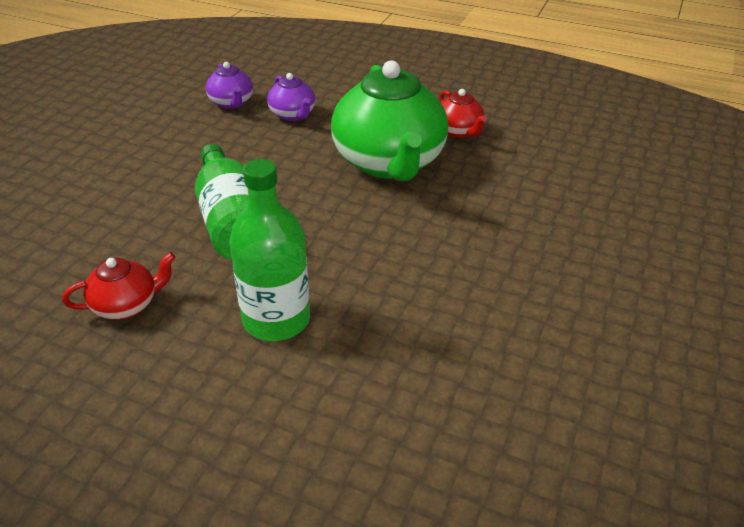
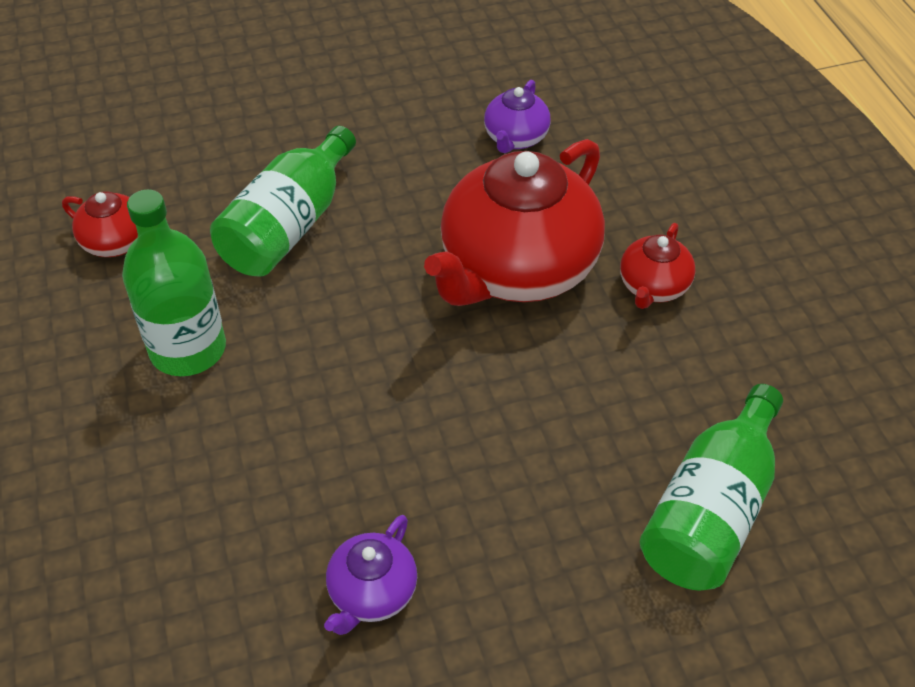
camera: 50 degrees right, 10 degrees up
(231, 103) = (480, 82): purple teapot -> purple teapot (371, 593)
(389, 163) = (516, 269): green teapot -> red teapot
(624, 190) = (711, 511): none -> green bottle

